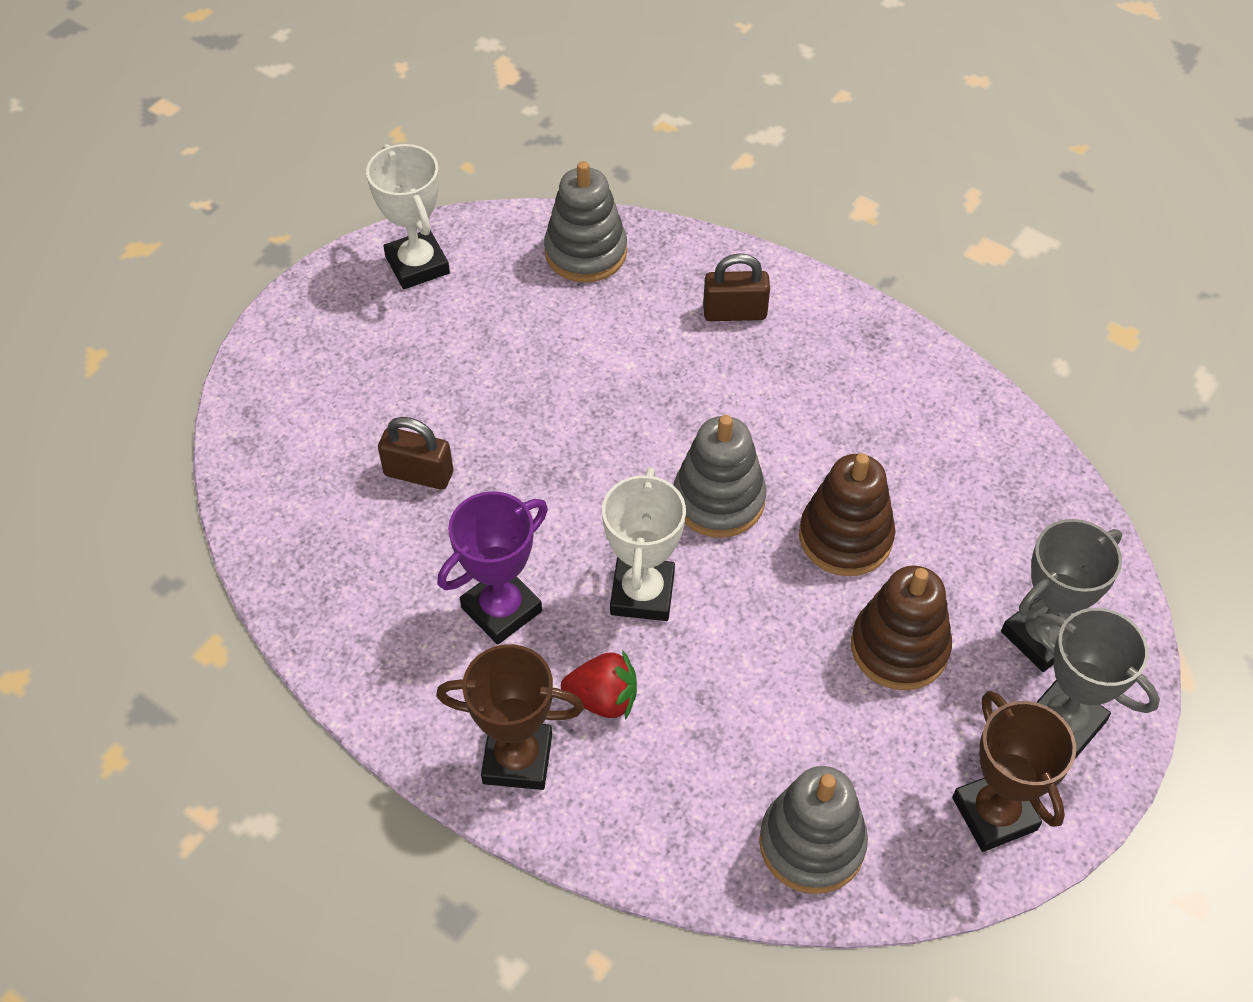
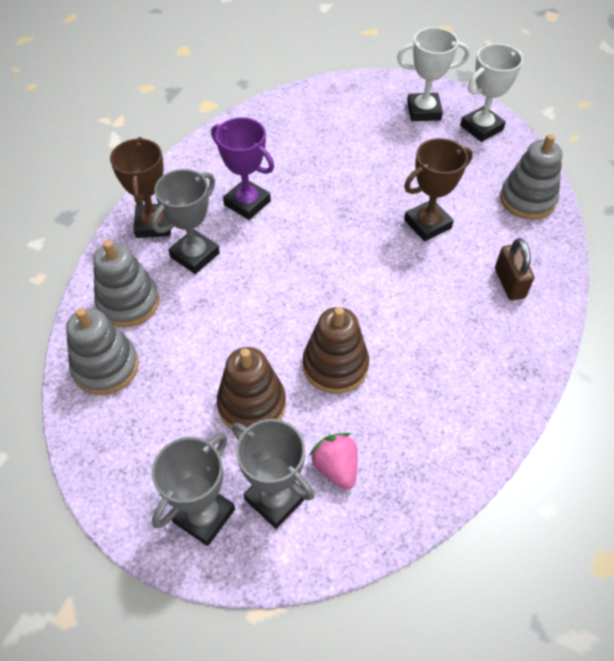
camera: 80 degrees right, 0 degrees up
(419, 474) = (330, 155): brown padlock -> none
(603, 699) = (195, 255): red strawberry -> grey trophy
(642, 593) = (269, 263): white trophy -> white trophy (423, 111)
(718, 500) = (348, 292): grey stacking toy -> grey stacking toy (128, 302)
(994, 814) = (129, 471): brown trophy -> brown trophy (427, 224)
(1001, 562) = (336, 467): none -> pink strawberry

